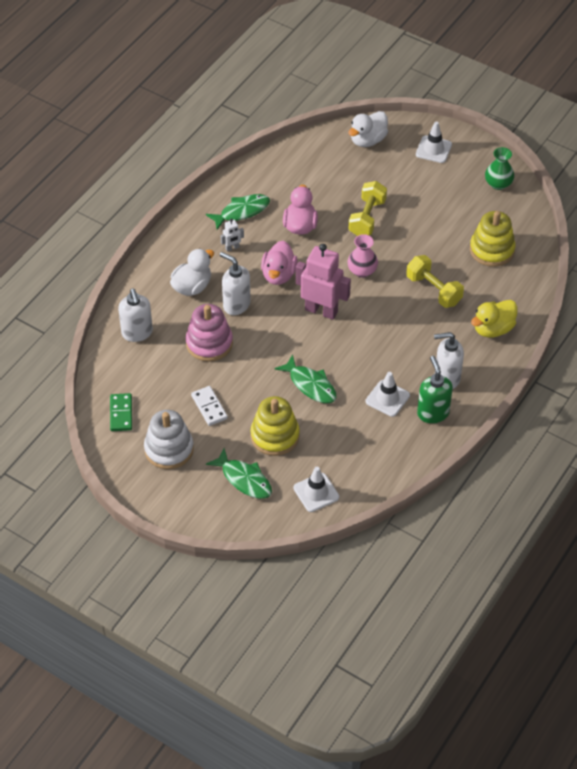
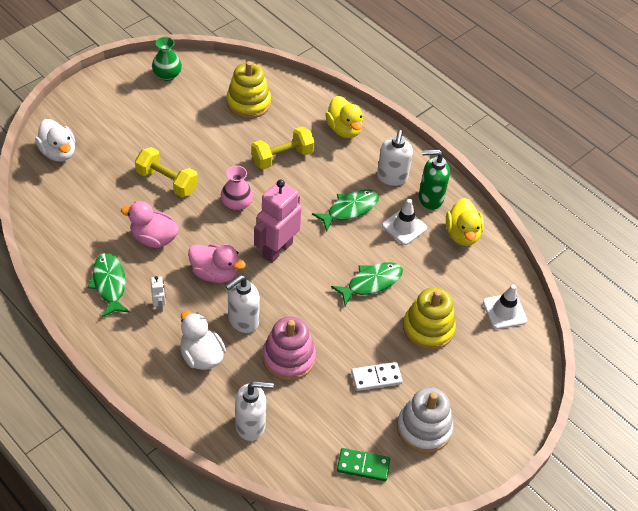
camera: 80 degrees left, 0 degrees up
(244, 479) = (477, 368): green fish -> green fish (349, 209)
(397, 446) = (462, 234): none -> yellow duck
(433, 149) = (98, 107): white traffic cone -> none

